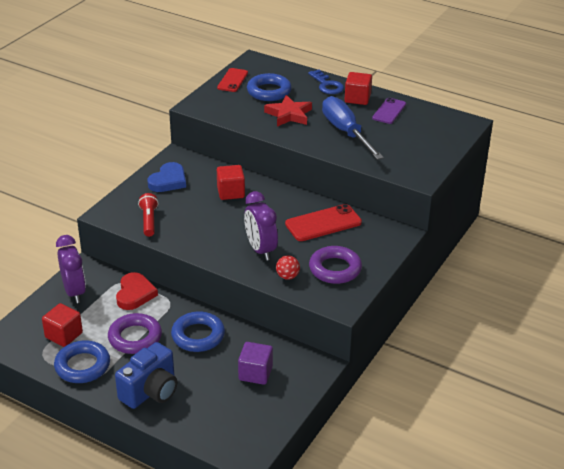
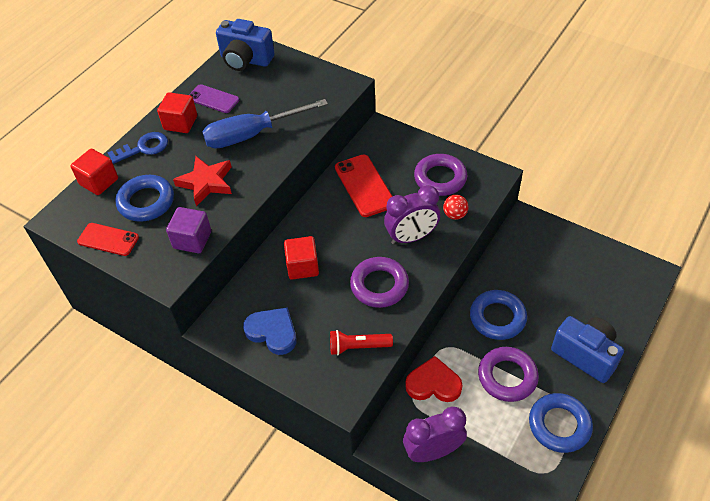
camera: 85 degrees left, 15 degrees up
(64, 335) = (511, 452): red cube -> red cube (99, 182)
(208, 231) = (379, 285): none -> purple ring
(255, 373) = (545, 268): purple cube -> purple cube (192, 240)
(445, 124) = (245, 60): none -> blue camera

